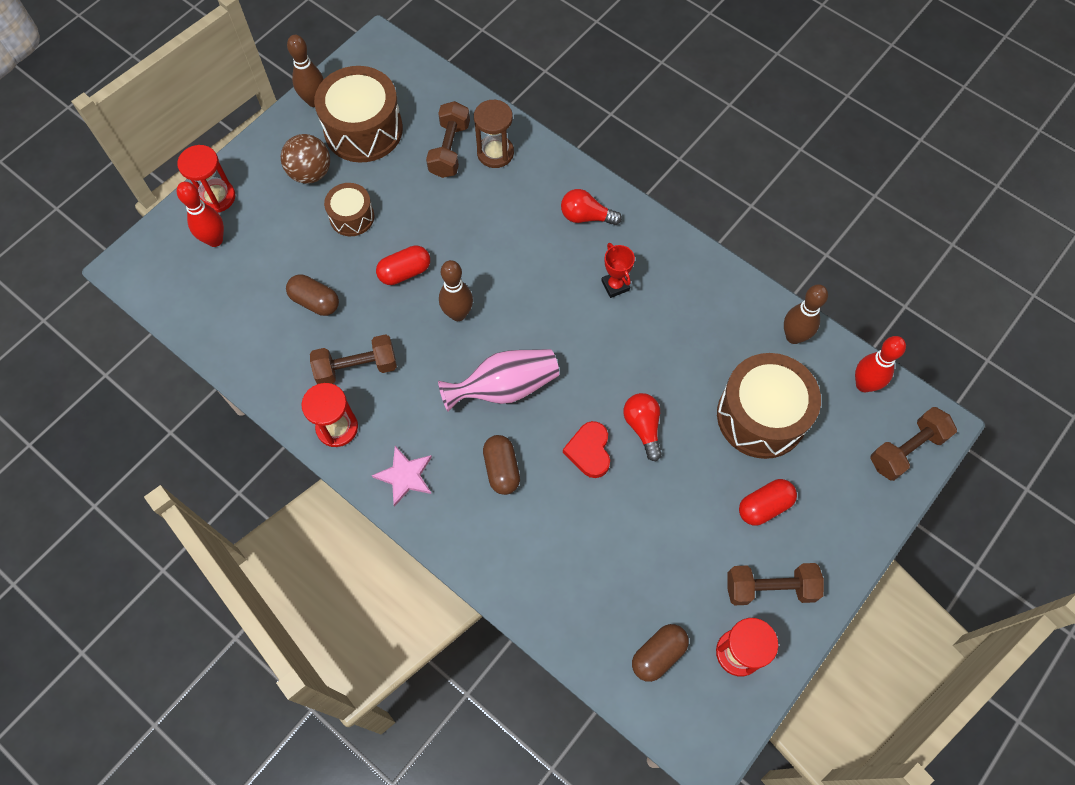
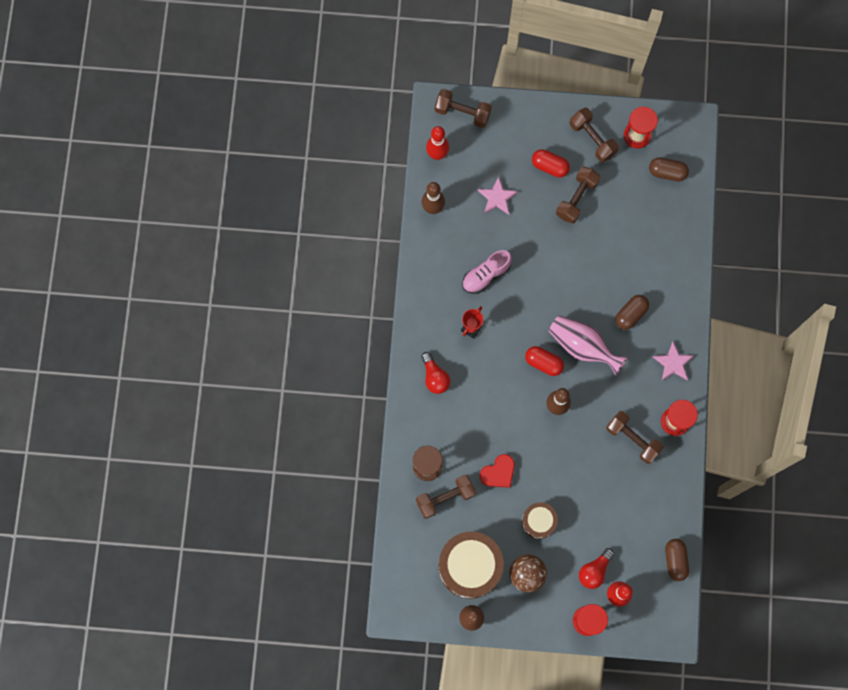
camera: 125 degrees left, 10 degrees up
(315, 301) = (610, 497): brown capsule -> brown capsule (675, 560)
(405, 272) = (552, 459): red capsule -> red capsule (543, 363)
(589, 451) = (585, 275): red heart -> red heart (498, 473)
(643, 427) = (550, 256): red light bulb -> red light bulb (594, 571)
(668, 340) = (486, 275): none -> pink shoe
(698, 509) = (576, 198): none -> brown dumbbell
(761, 416) = (497, 197): brown drum -> pink star

